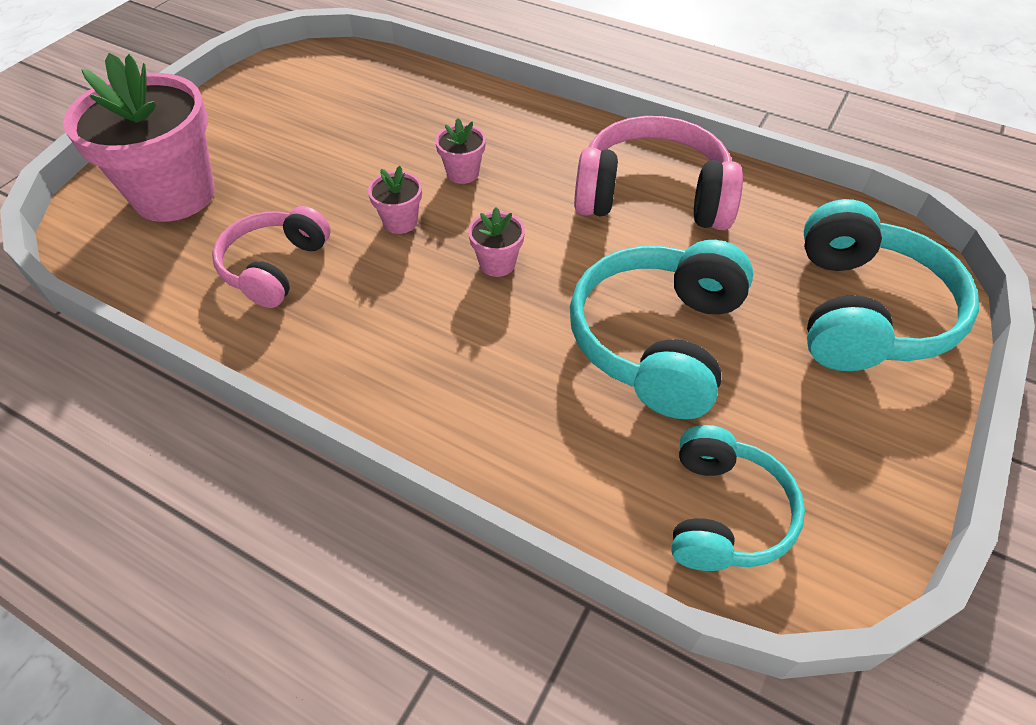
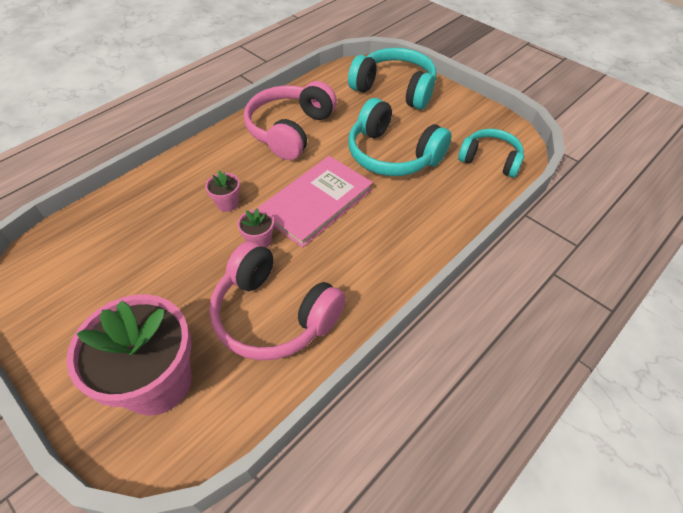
camera: 75 degrees left, 0 degrees up
(275, 267) = (274, 314): pink headphones -> pink headphones, size x1.55
(497, 263) = (316, 202): pink flower pot -> pink book

